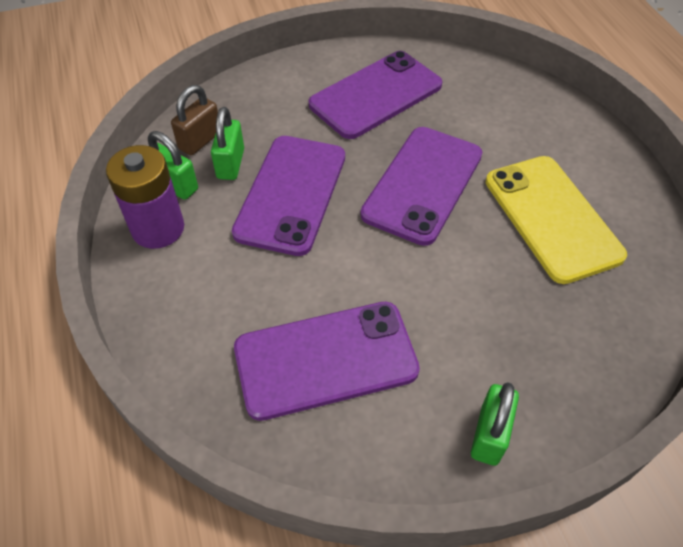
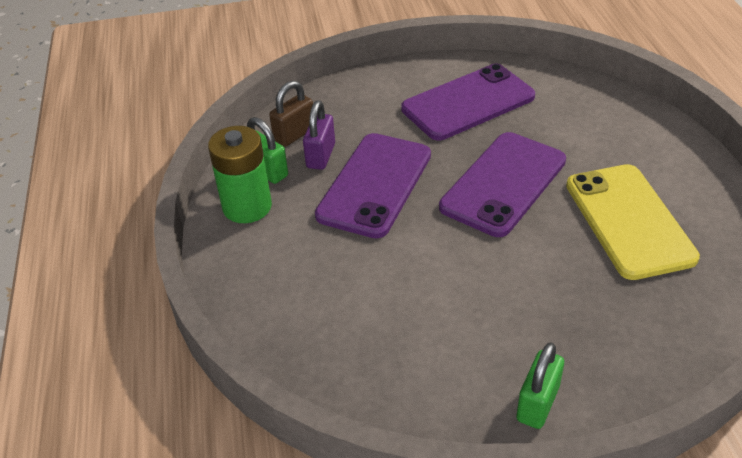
camera: 10 degrees right, 10 degrees down
(158, 228) = (247, 207): purple battery -> green battery
(231, 164) = (321, 156): green padlock -> purple padlock
(325, 359) = (389, 327): purple phone -> none

